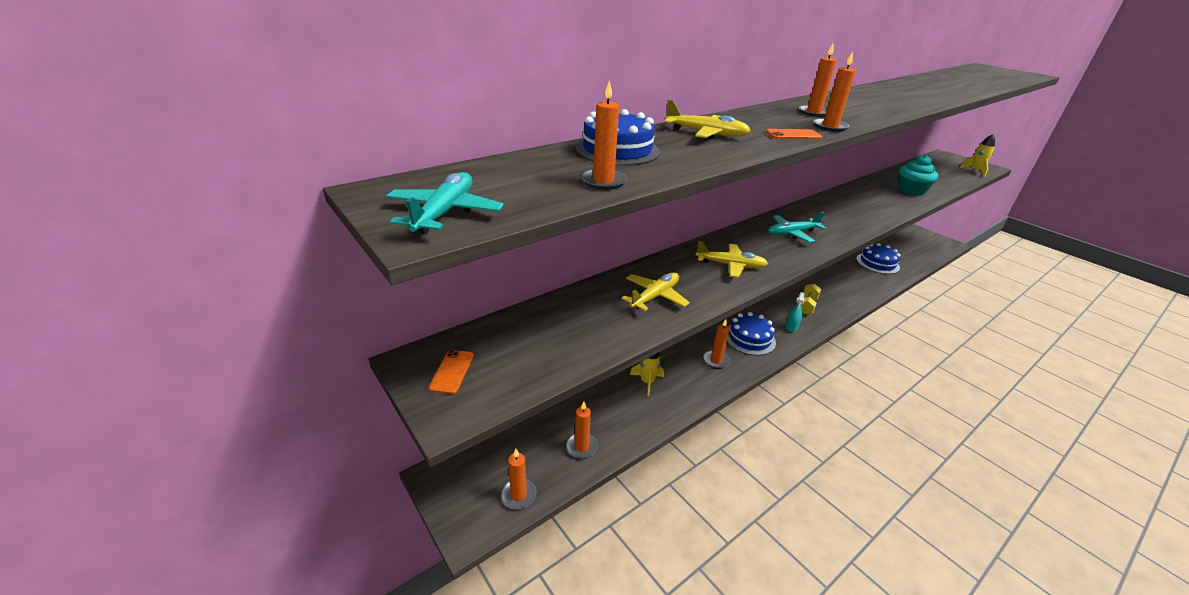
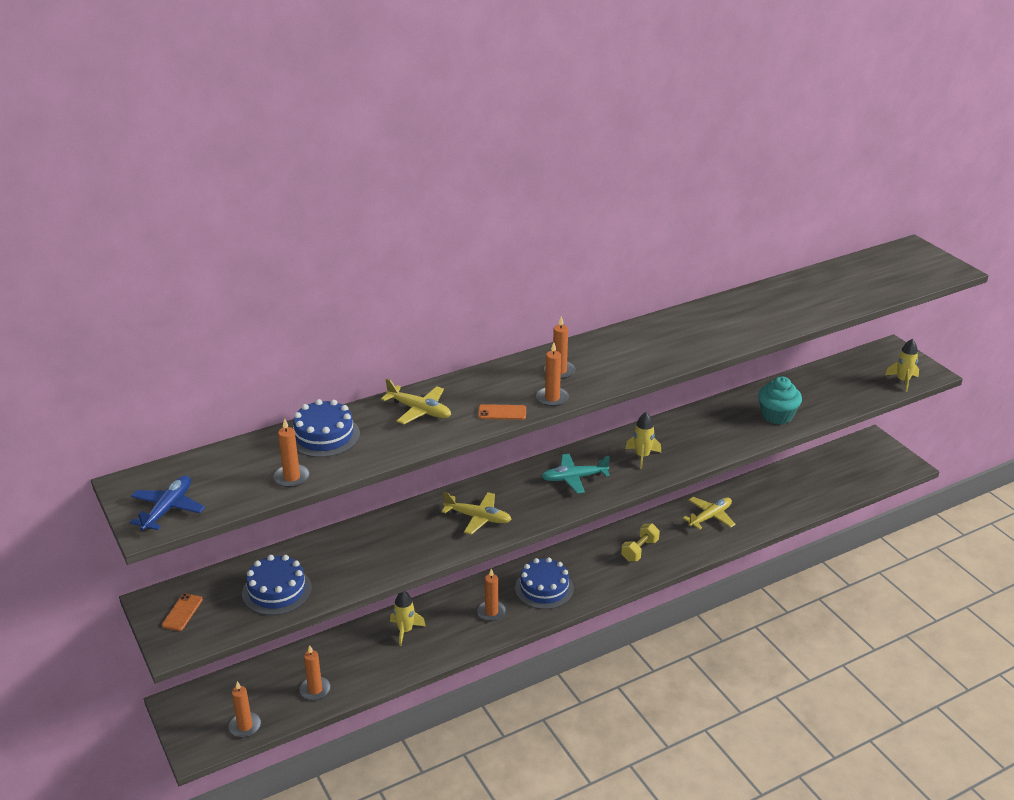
camera: 10 degrees right, 0 degrees up
(445, 213) = (168, 509): turquoise plane -> blue plane
(655, 296) = (382, 551): yellow plane -> yellow plane (710, 517)
(791, 327) = (603, 577): turquoise spray bottle -> none
(835, 217) = (642, 456): none -> yellow rocket
(877, 263) = (777, 493): blue cake -> blue cake (277, 591)

